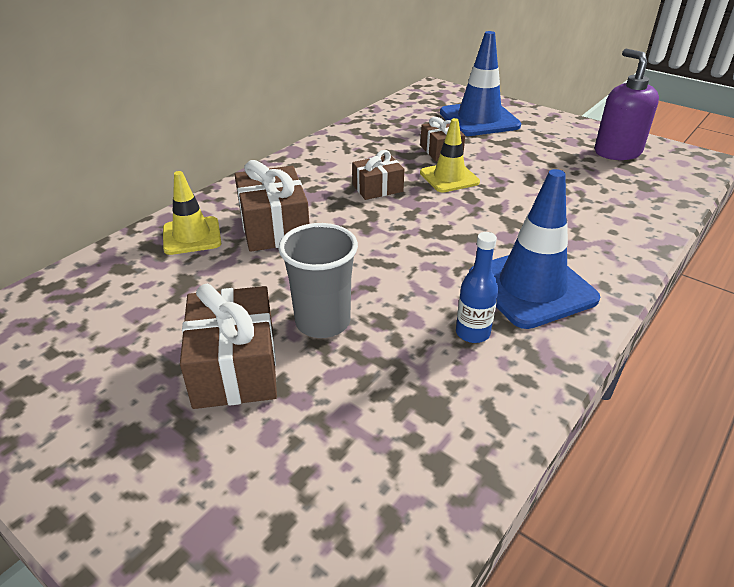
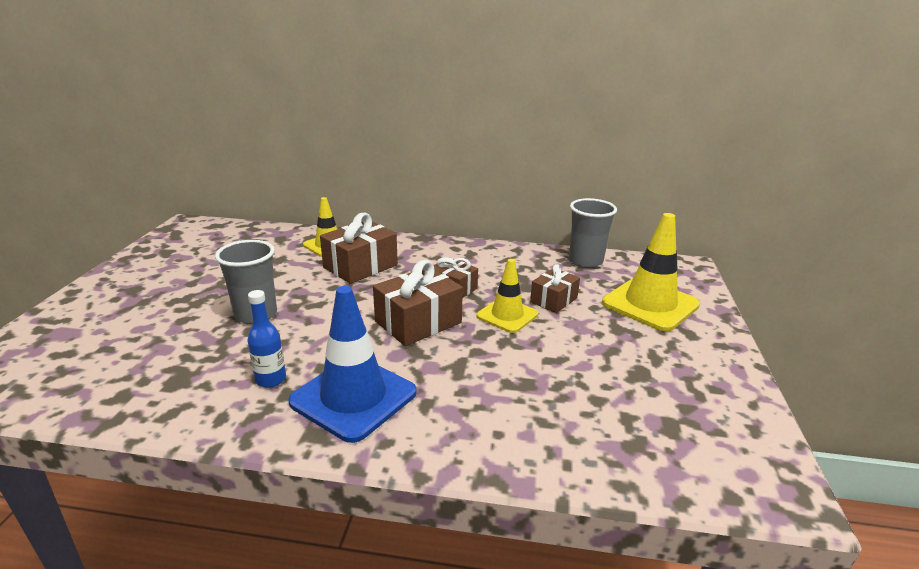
camera: 60 degrees right, 10 degrees down
(235, 367) = (198, 299): brown gift -> brown gift (418, 322)
(388, 118) = (585, 261): none -> grey cup
(479, 119) = (650, 304): blue traffic cone -> yellow traffic cone
(617, 152) = (699, 409): purple soap dispenser -> none

